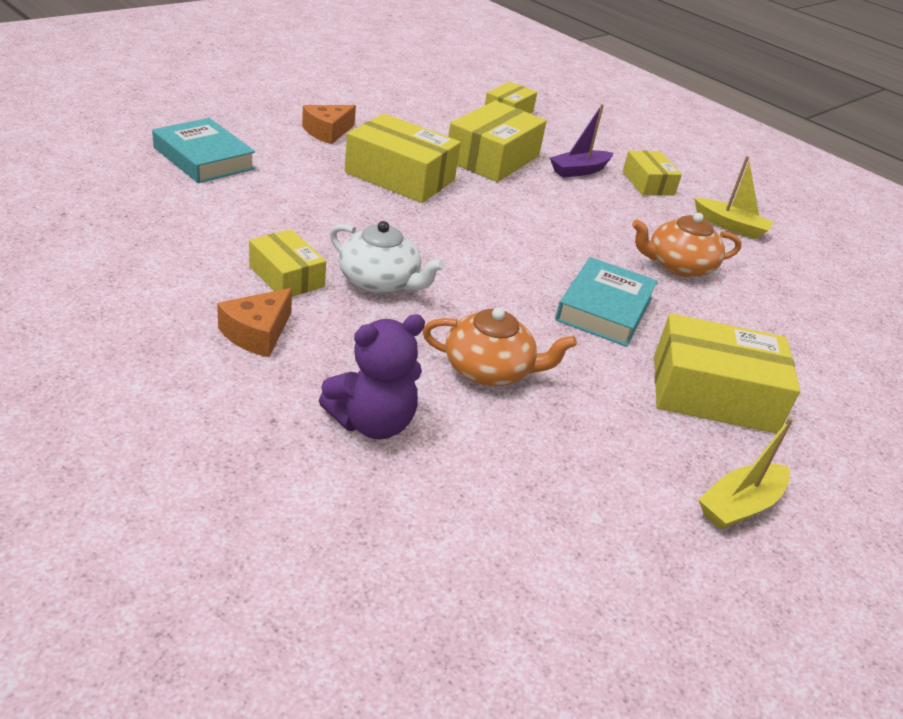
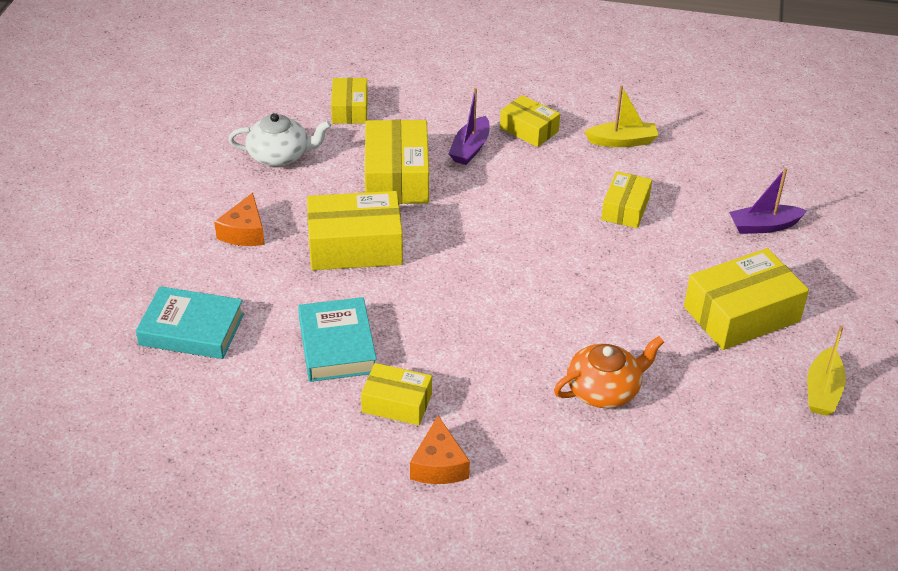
camera: 30 degrees left, 5 degrees up
(372, 423) = (583, 480): purple teddy bear -> none
(380, 281) = (460, 363): white teapot -> white teapot (280, 155)
(604, 309) = (619, 285): turquoise book -> turquoise book (337, 345)
(678, 266) = (625, 208): orange teapot -> yellow box
(818, 344) = (764, 226): none -> purple boat

